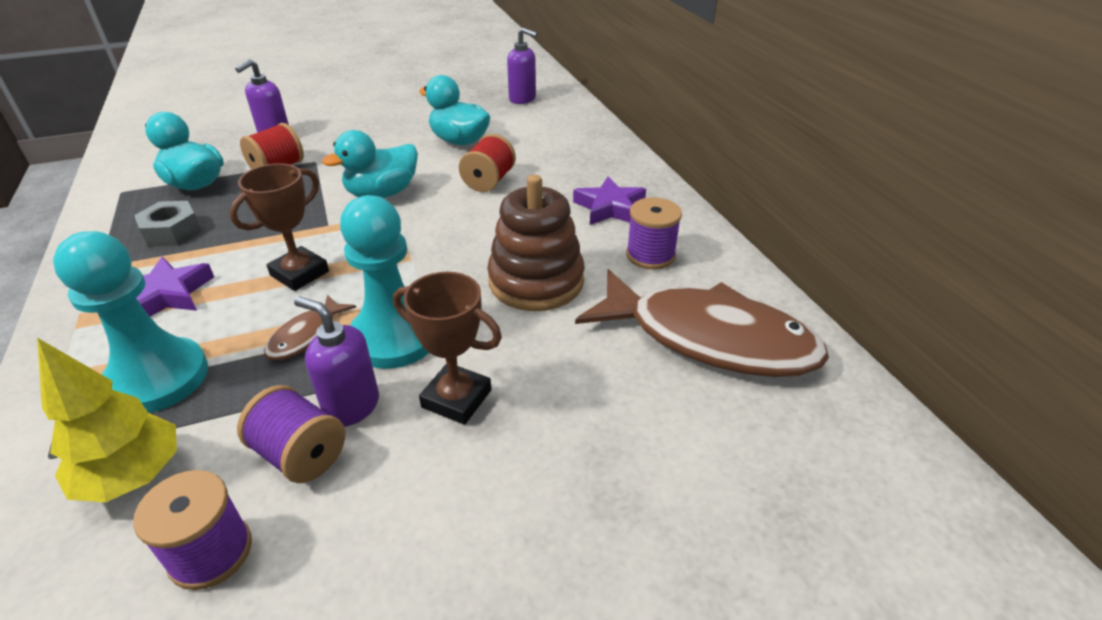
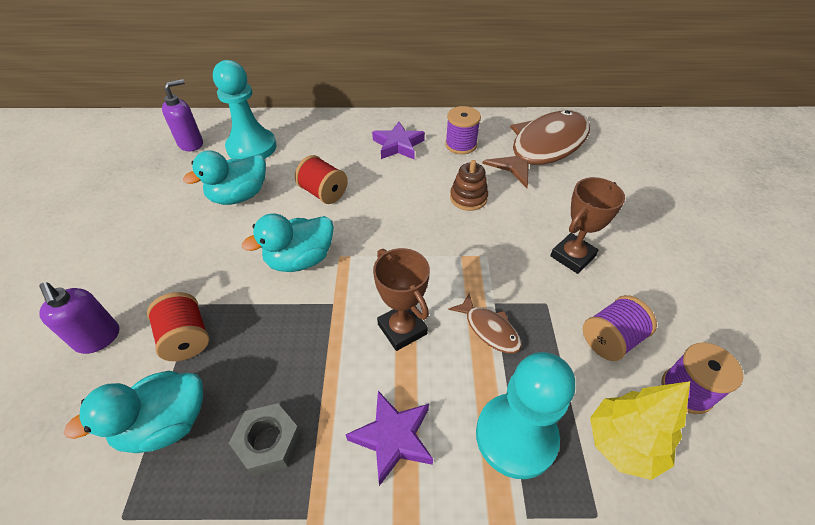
camera: 70 degrees left, 10 degrees up
(351, 406) = (570, 308): purple soap dispenser -> none
(382, 193) = (300, 260): turquoise duck -> turquoise duck turned 75 degrees clockwise
(394, 337) = (506, 278): turquoise pawn -> turquoise pawn (252, 147)
(536, 281) = (468, 198): brown stacking toy -> brown stacking toy, size x0.57

